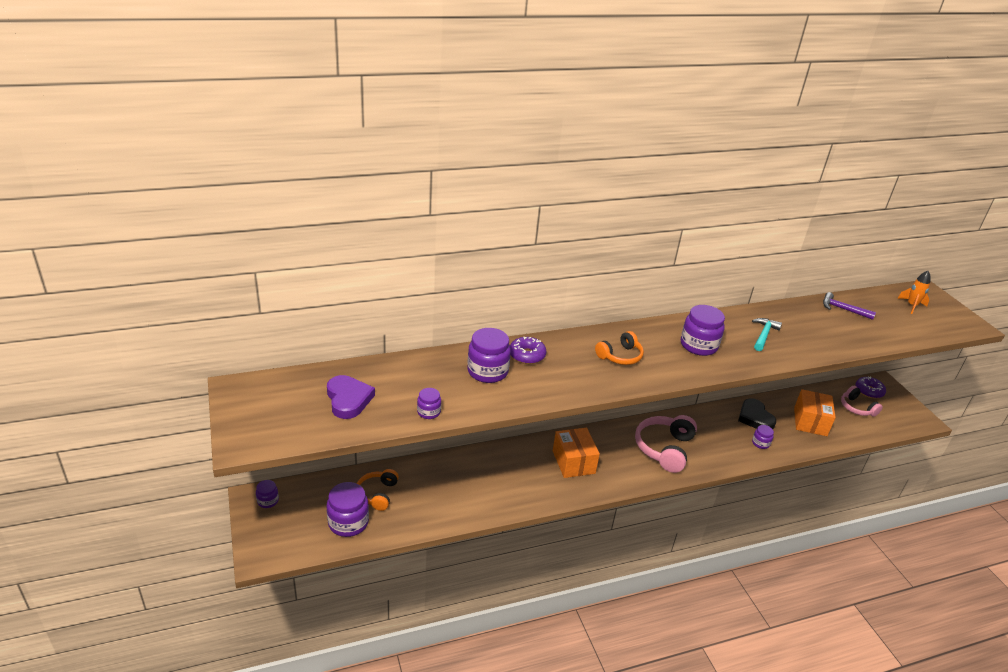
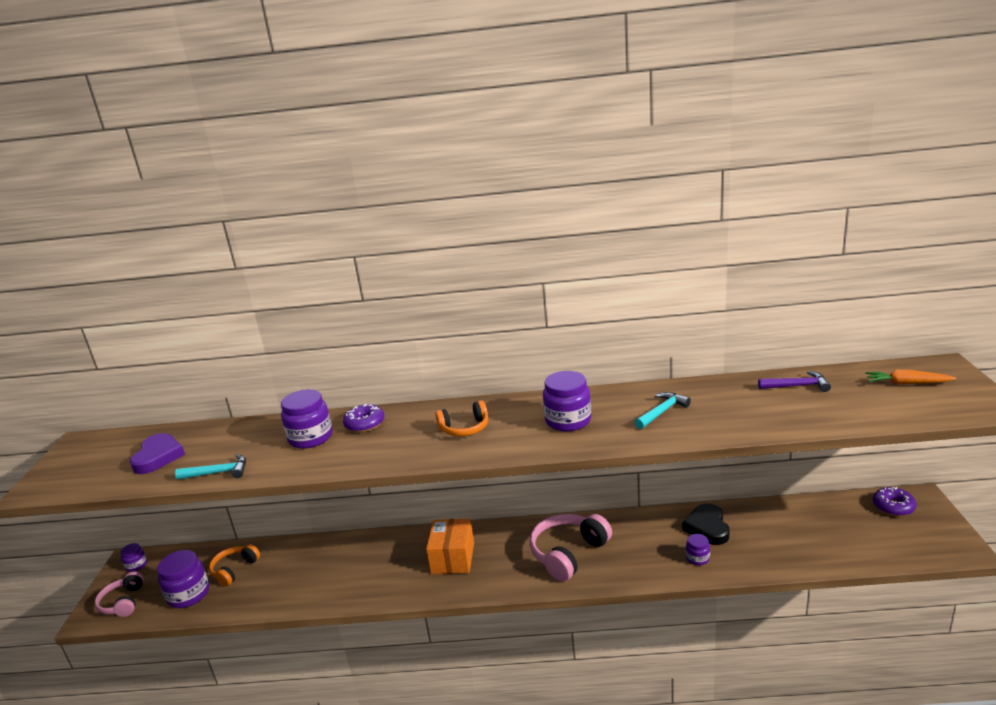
camera: 25 degrees right, 10 degrees down
(429, 412) = (218, 473): purple jar -> turquoise hammer
(810, 422) = (783, 538): orange box -> none
(843, 309) = (797, 386): purple hammer -> purple hammer turned 135 degrees clockwise
(857, 408) = (863, 526): pink headphones -> pink headphones (123, 602)
(911, 306) = (906, 383): orange rocket -> orange carrot

